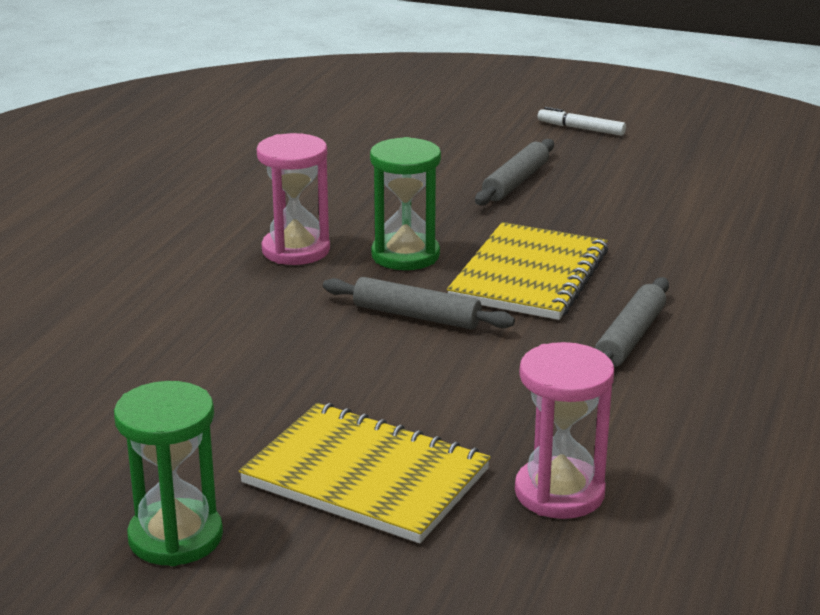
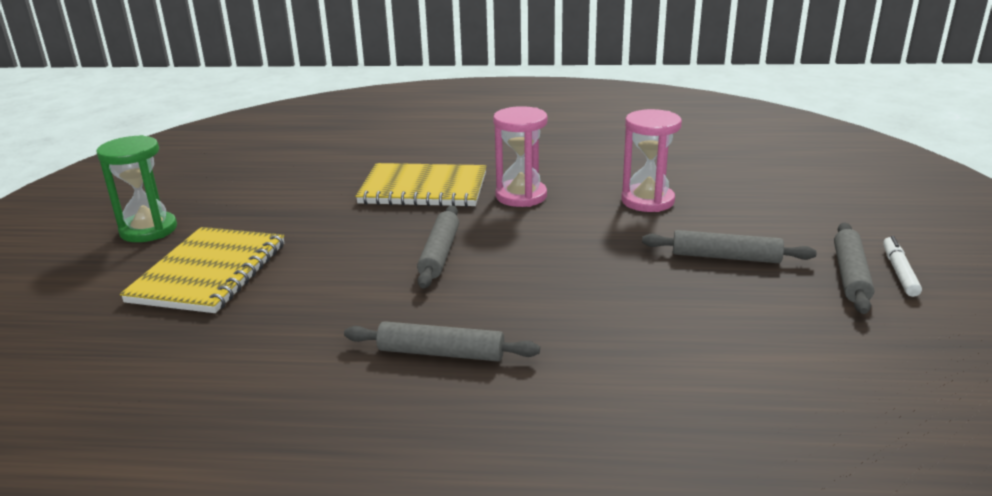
camera: 75 degrees right, 0 degrees up
(405, 255) = (539, 234): green hourglass -> none
(529, 275) = (536, 289): yellow notebook -> yellow notebook (423, 189)
(559, 493) = (183, 348): pink hourglass -> pink hourglass (647, 201)
(576, 145) = (850, 275): none -> grey rolling pin

